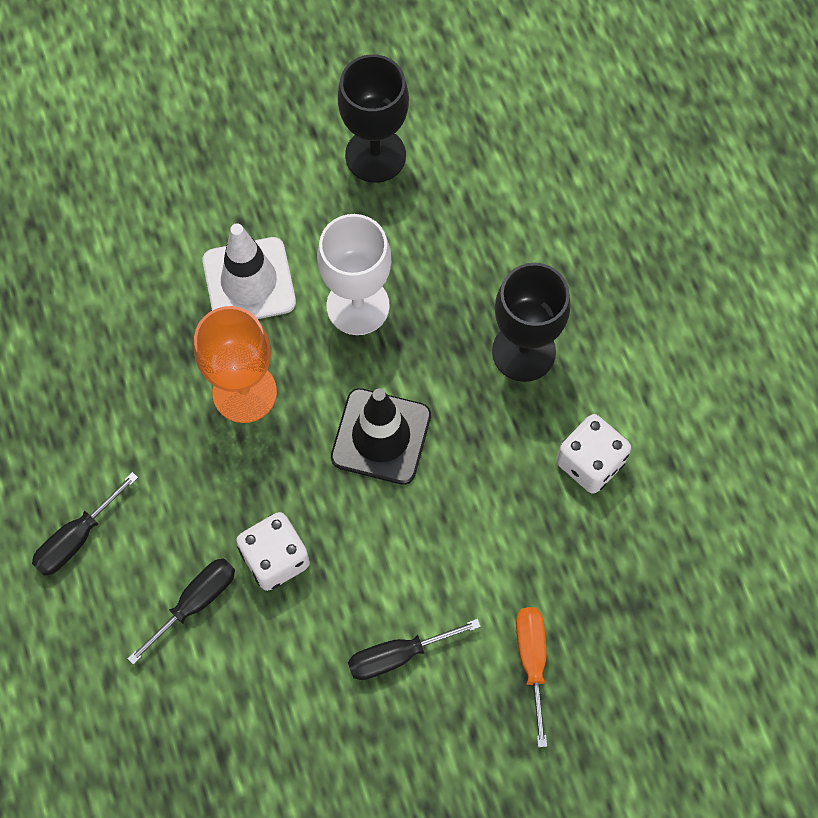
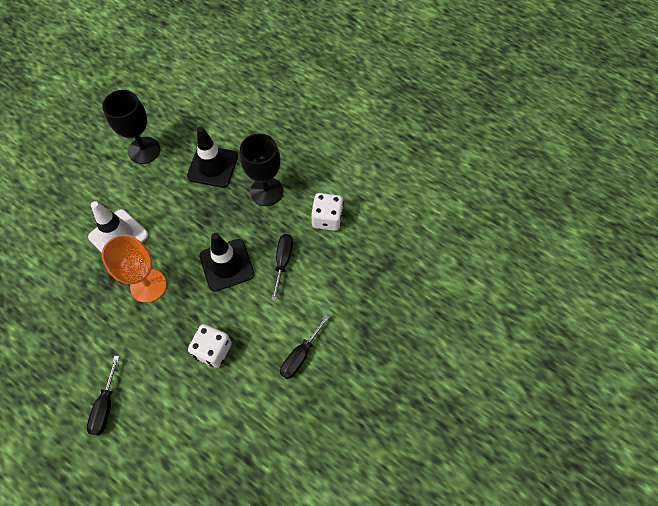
camera: 35 degrees left, 5 degrees down
(195, 603) = (187, 396): black screwdriver -> black screwdriver (283, 262)
(358, 306) = (178, 216): white goblet -> none
(466, 252) = (213, 166): none -> black traffic cone
(532, 661) = (362, 317): orange screwdriver -> none

